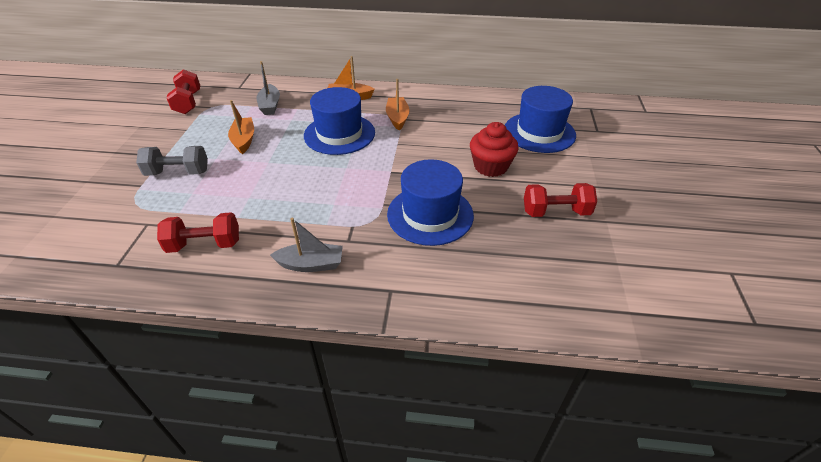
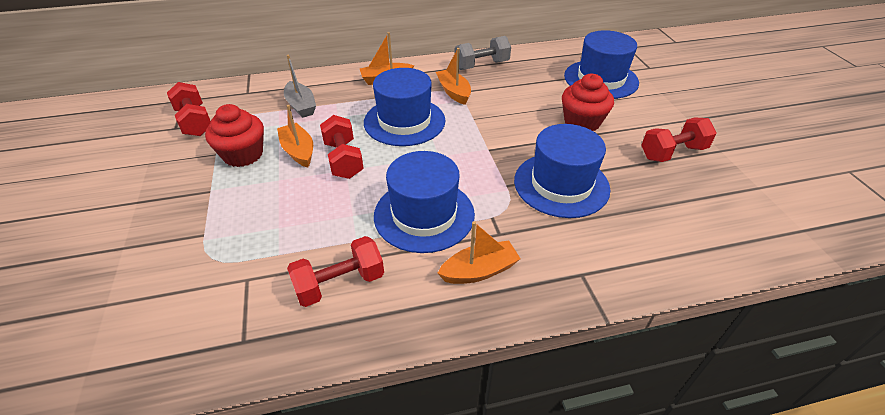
camera: 20 degrees left, 0 degrees up
(178, 172) = (242, 207): grey dumbbell -> grey dumbbell (481, 65)
(204, 134) = (243, 155): none -> red cupcake
(271, 154) = (343, 160): none -> red dumbbell
(301, 210) = (424, 215): none -> blue hat
(311, 264) = (479, 271): grey boat -> orange boat

